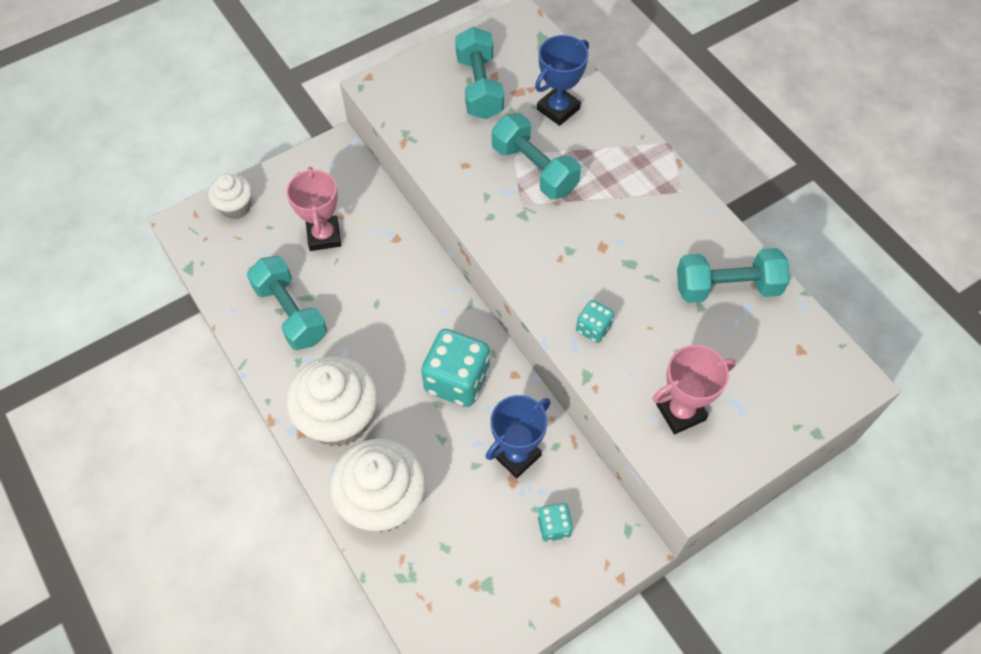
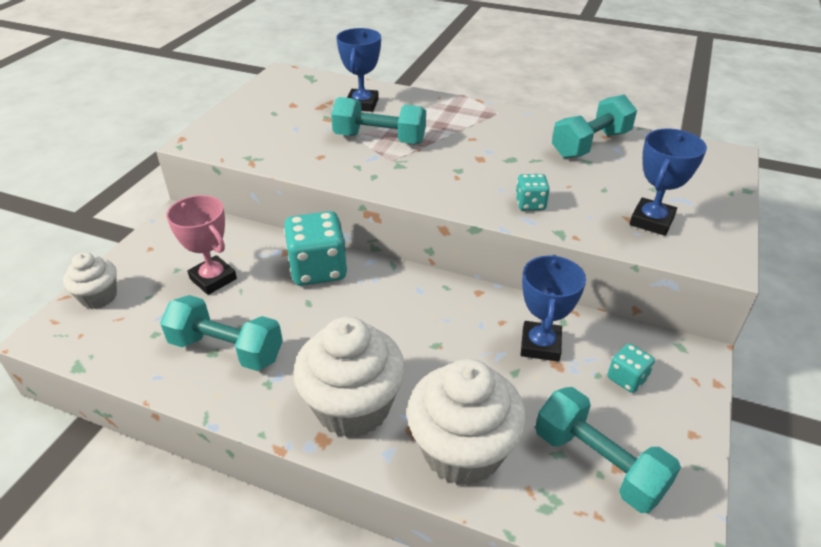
camera: 35 degrees left, 20 degrees down
(457, 380) = (435, 320): turquoise dice -> turquoise dice (318, 269)
(479, 87) = (287, 113): turquoise dumbbell -> turquoise dumbbell (598, 463)
(680, 412) = (651, 221): pink trophy -> blue trophy

